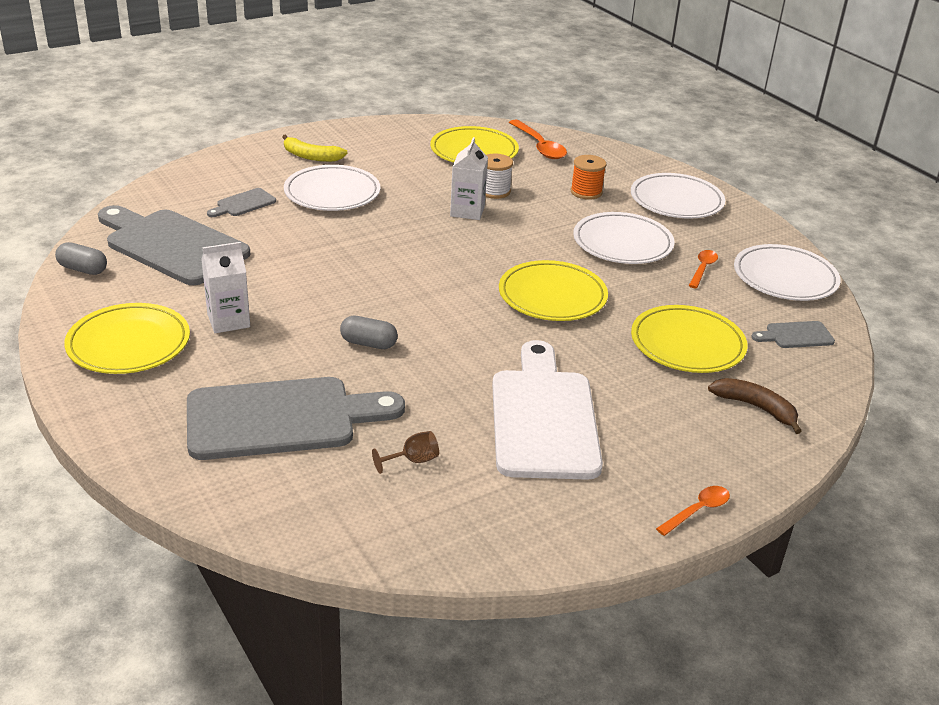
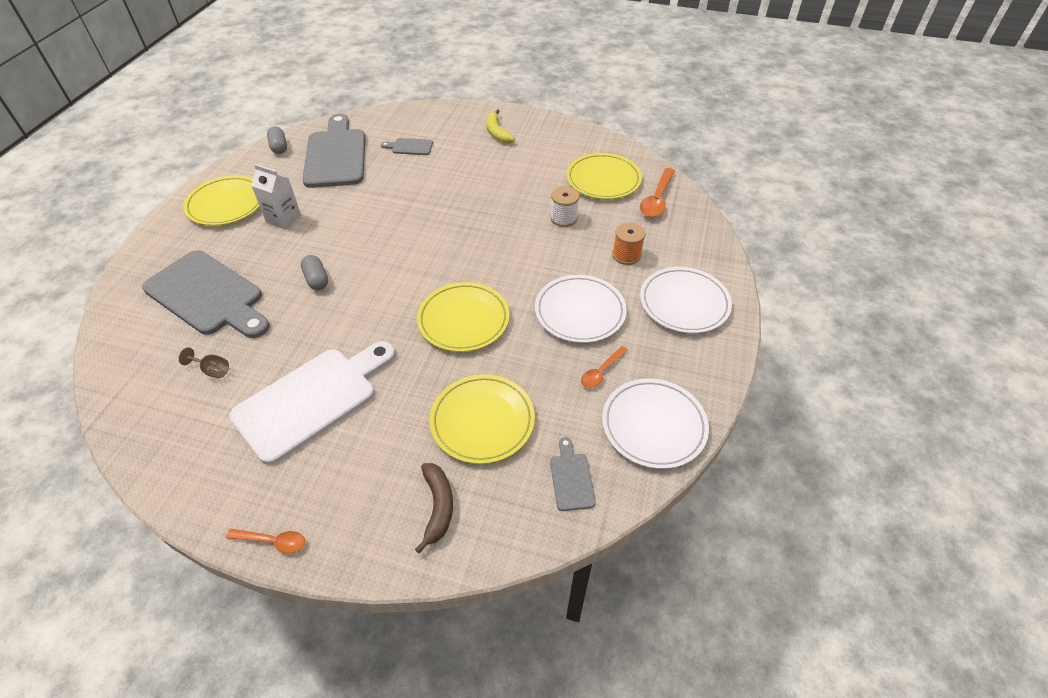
camera: 50 degrees right, 15 degrees up
(332, 193) = (466, 165): white plate -> none
(467, 211) = (521, 223): white carton -> none
(702, 269) = (601, 371): orange spoon -> orange spoon turned 150 degrees clockwise
(796, 335) = (571, 478): grey cutting board -> grey cutting board turned 45 degrees clockwise

